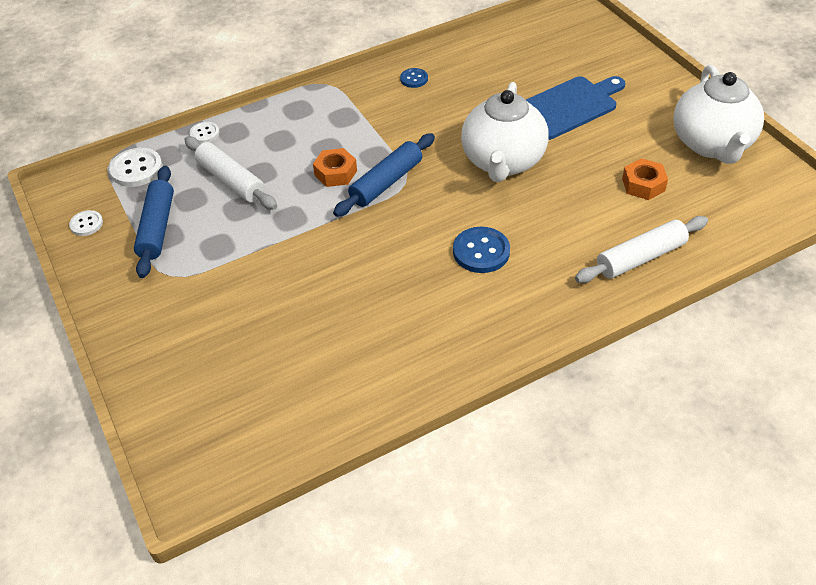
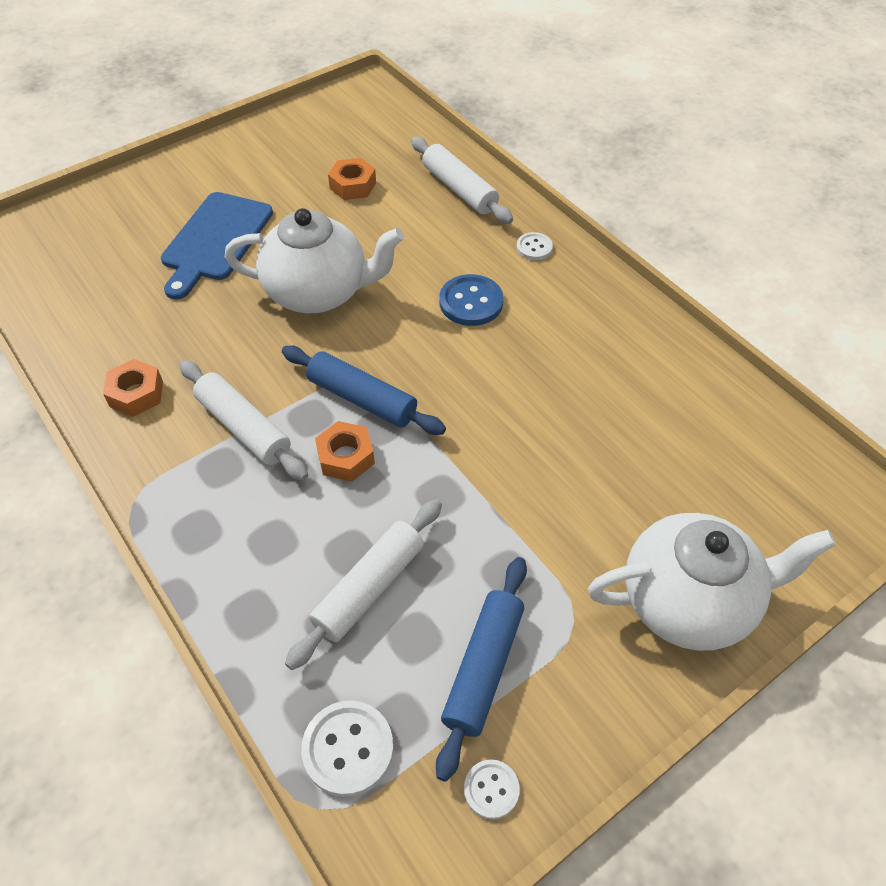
camera: 100 degrees left, 5 degrees up
(157, 228) = (483, 668): blue rolling pin -> blue rolling pin turned 60 degrees counterclockwise
(204, 133) = (253, 659): white button -> white button (534, 247)
(373, 126) = (244, 427): none -> white rolling pin
(414, 79) = (136, 394): blue button -> orange nut
(568, 106) = (215, 240): blue cutting board -> blue cutting board turned 120 degrees counterclockwise
(711, 144) = (288, 139): white teapot -> white teapot (689, 601)

